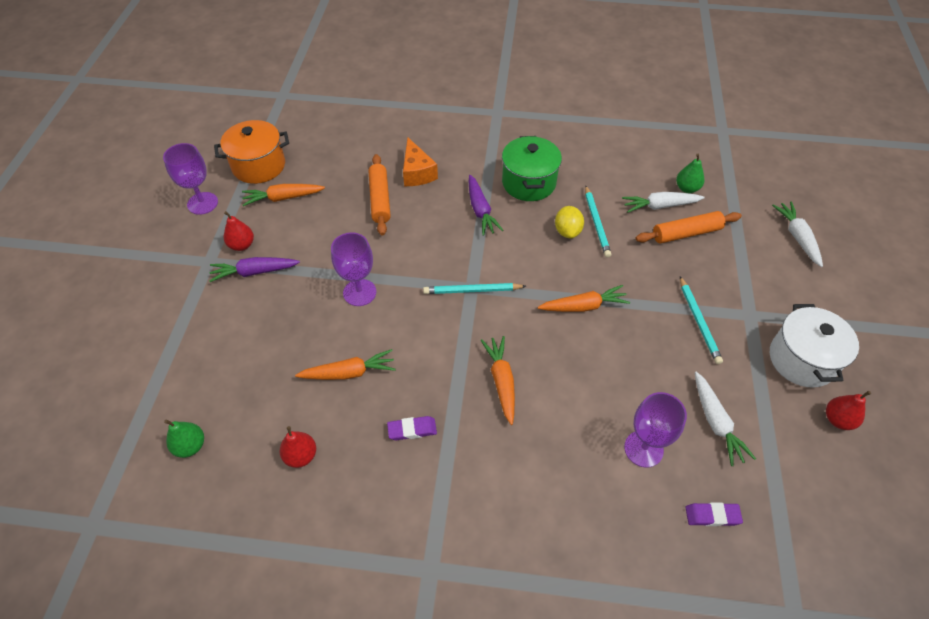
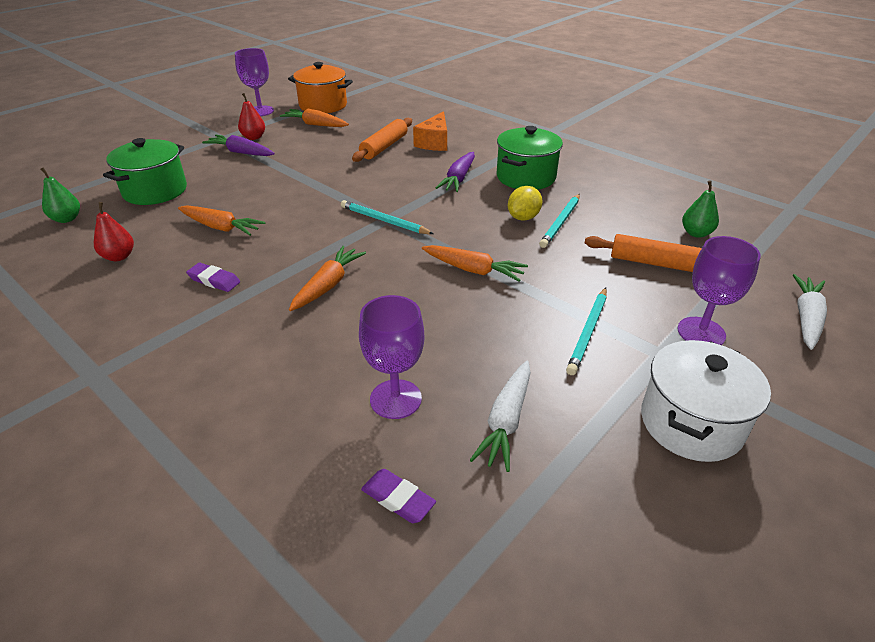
camera: 35 degrees right, 15 degrees down
(232, 365) = (155, 191): none -> green pot
(359, 292) = (295, 188): purple goblet -> purple goblet (701, 332)
(660, 206) = (647, 235): white carrot -> none
(837, 419) = (681, 506): red pear -> none

